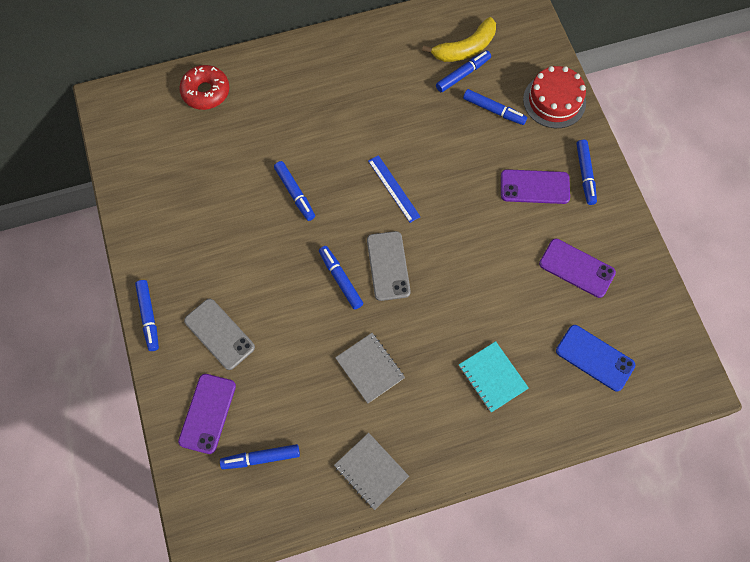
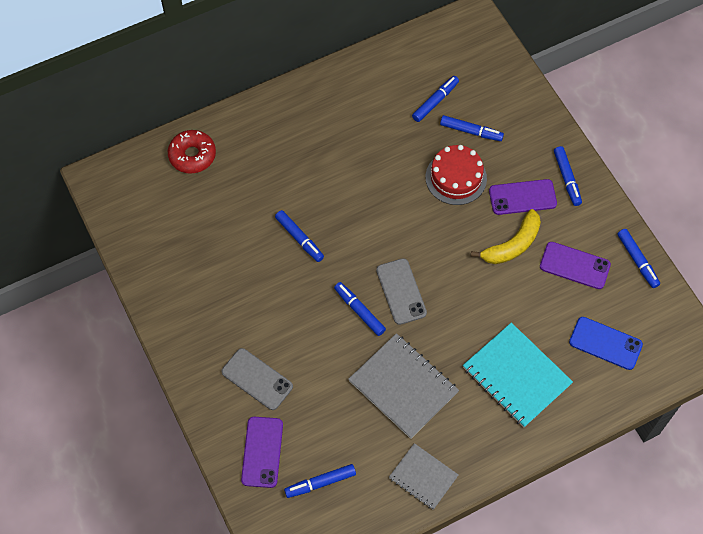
camera: 10 degrees left, 5 degrees down
(149, 316) = (187, 374): blue marker -> blue marker (637, 260)
(370, 368) = (403, 387): grey notebook -> grey notebook, size x1.64
(393, 188) = (391, 219): blue ruler -> none
(465, 48) = (432, 76): yellow banana -> yellow banana (512, 245)
(492, 377) = (516, 376): turquoise notebook -> turquoise notebook, size x1.64
(554, 101) = (526, 114): red cake -> red cake (456, 178)

